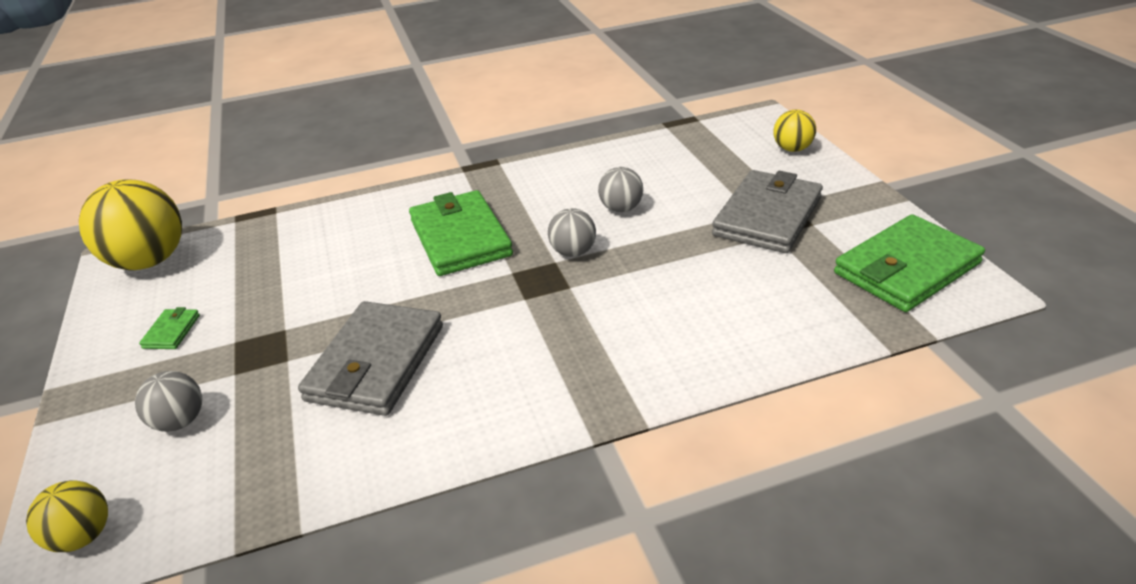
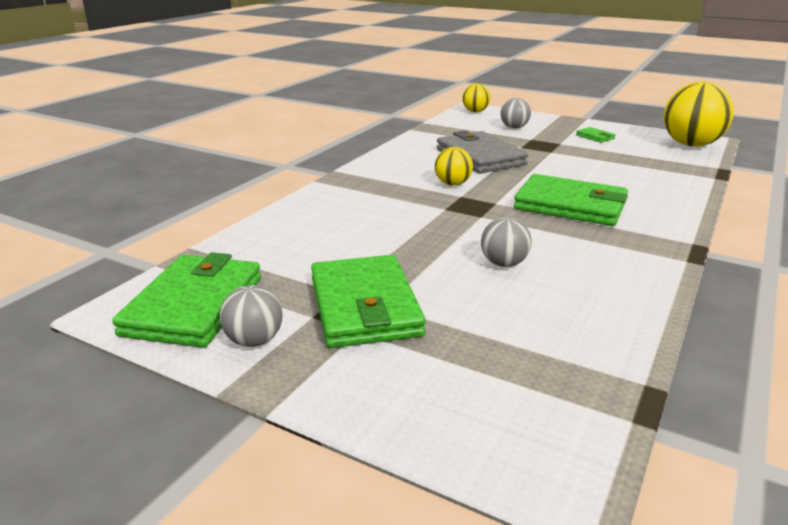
camera: 135 degrees right, 10 degrees down
(573, 252) = (480, 224): grey ball -> grey ball (254, 341)
(767, 216) = (365, 306): grey wallet -> green wallet
(792, 149) = (434, 419): yellow ball -> yellow ball (452, 184)

